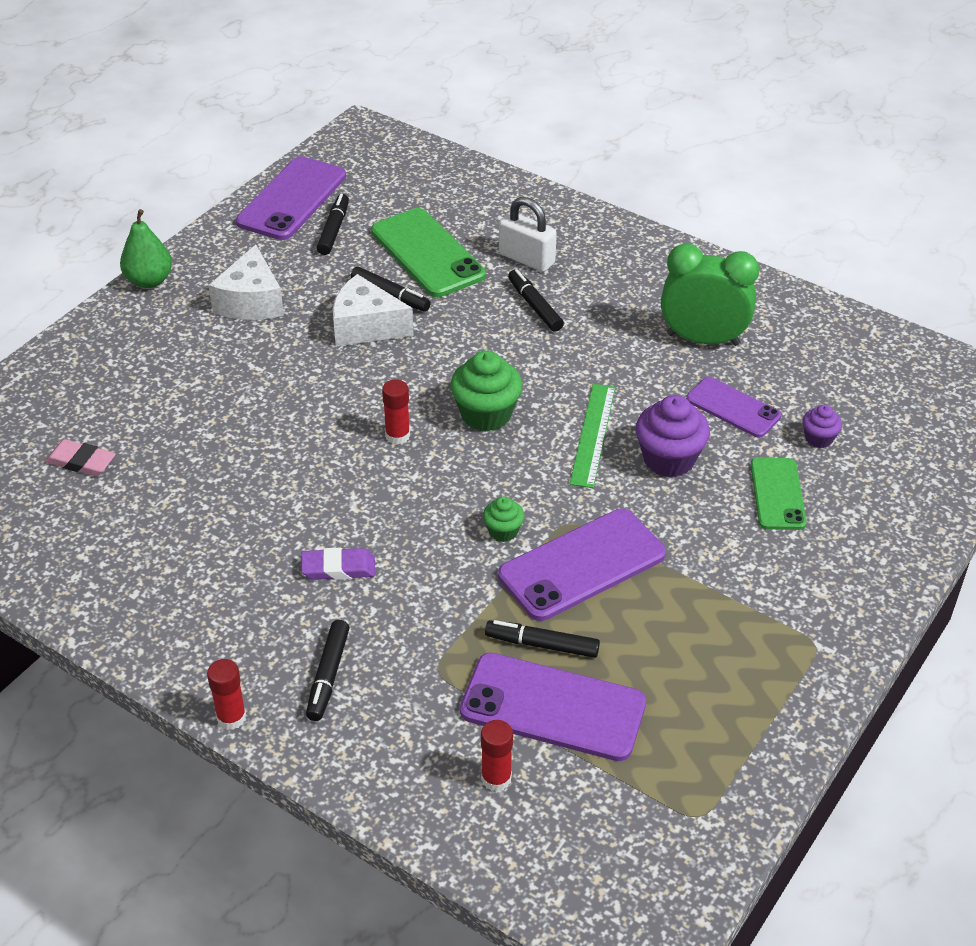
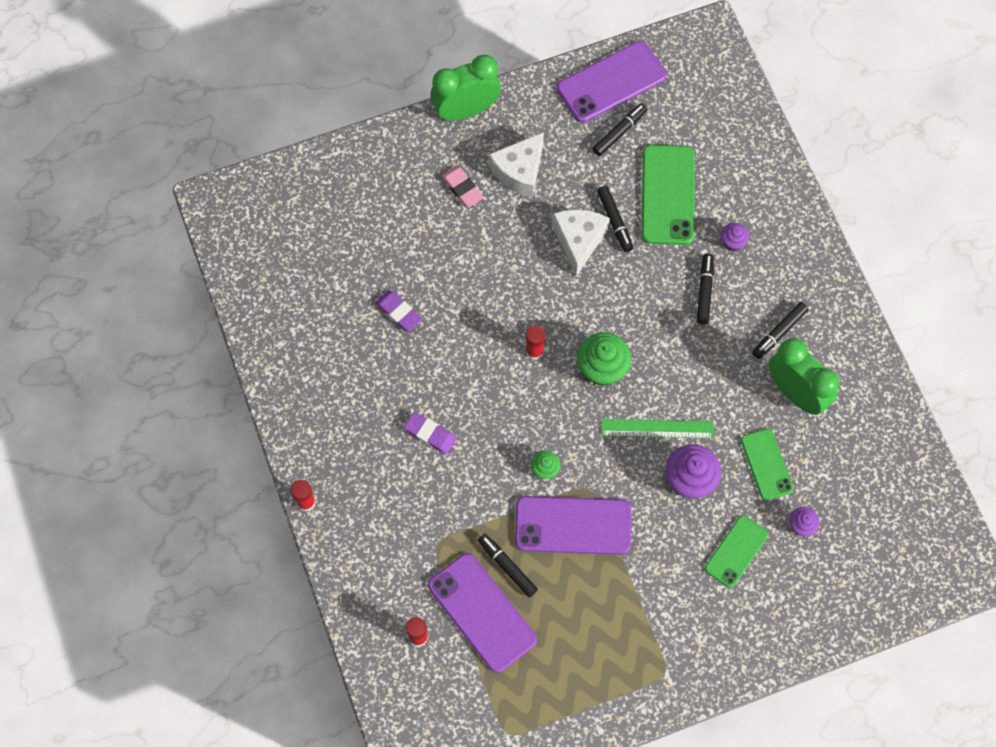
camera: 35 degrees right, 25 degrees up
(81, 461) = (333, 252): pink eraser -> pink eraser (462, 188)
(149, 281) = (466, 110): green pear -> green clock
(206, 477) = (398, 312): none -> purple eraser
(328, 675) = (375, 508): black marker -> black marker (779, 332)
(366, 326) = (579, 241): white cheese -> white cheese turned 45 degrees clockwise
(526, 259) = (732, 242): white padlock -> purple cupcake
(592, 434) = (657, 428): green ruler -> green ruler turned 45 degrees clockwise
(733, 408) = (766, 464): purple phone -> green phone

